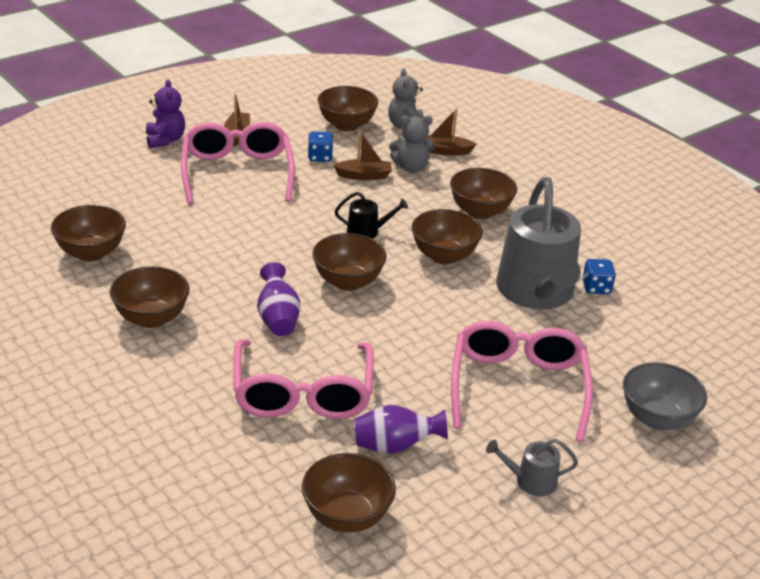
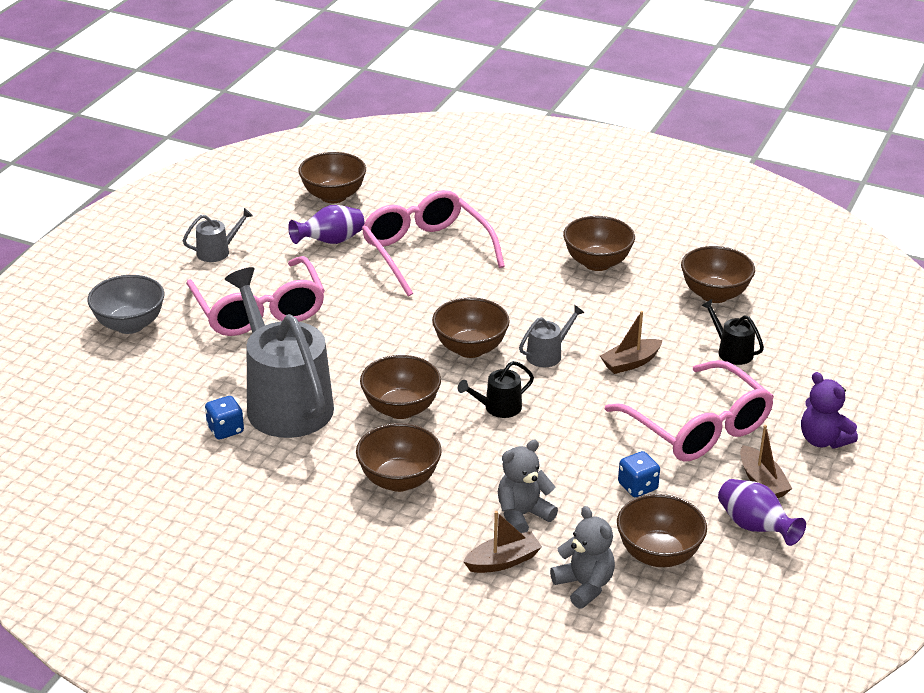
camera: 155 degrees right, 0 degrees up
(143, 208) = (731, 351): none -> black watering can
(278, 318) = (499, 296): purple vase -> purple vase (755, 527)
(288, 255) = (547, 354): none -> grey watering can
(364, 176) = (564, 479): brown boat -> brown boat (630, 363)

